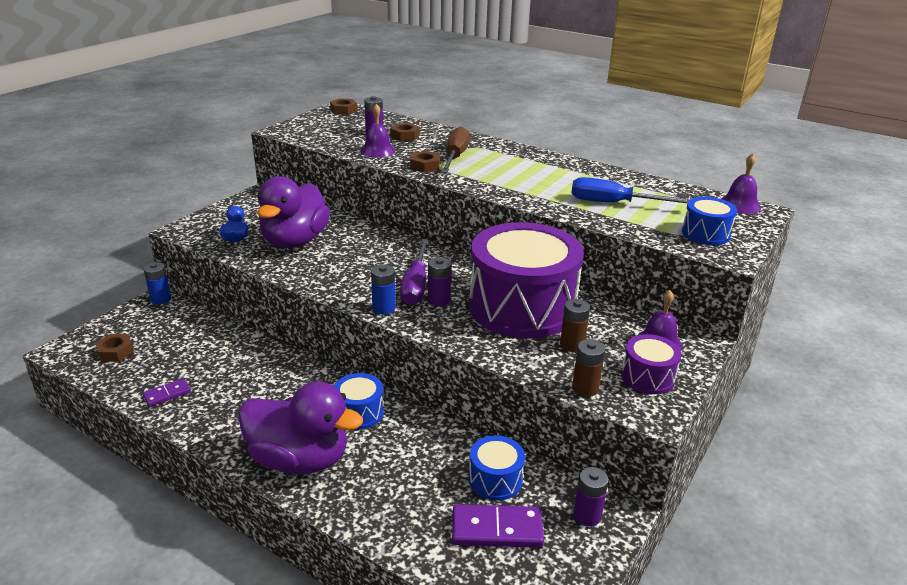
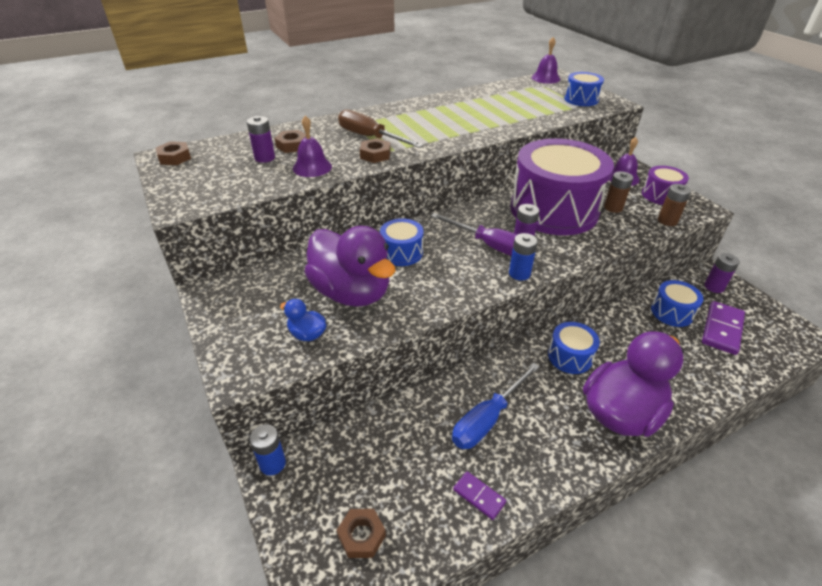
camera: 60 degrees left, 10 degrees up
(167, 394) = (479, 496): purple domino -> purple domino turned 45 degrees counterclockwise
(366, 247) = (401, 252): none -> blue drum
(614, 203) = (515, 109): blue screwdriver -> blue screwdriver (487, 419)

